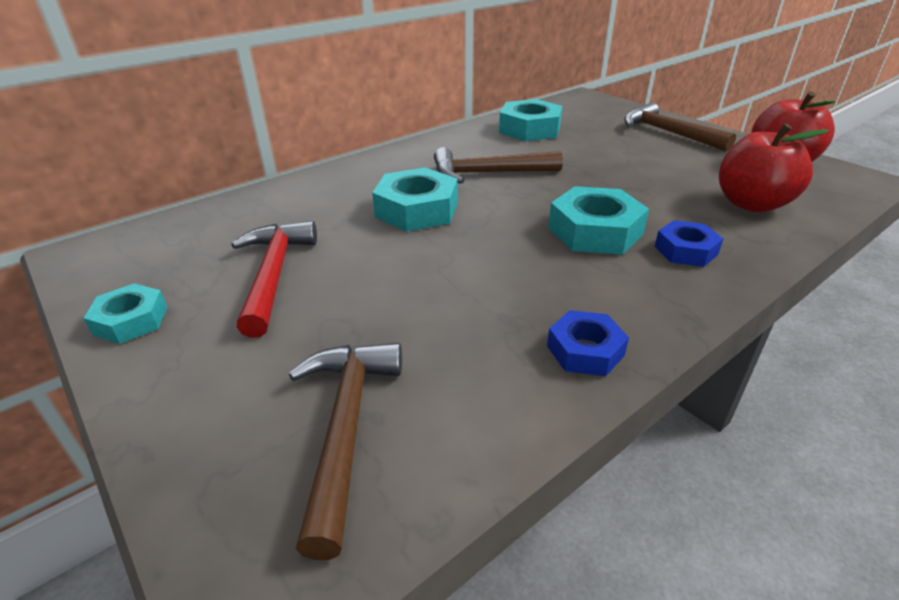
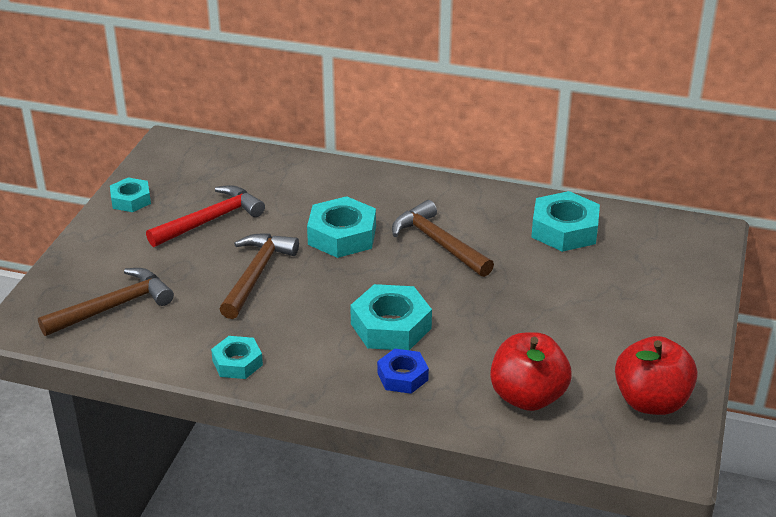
camera: 55 degrees right, 0 degrees up
(585, 350) = (237, 363): blue nut -> turquoise nut
(668, 132) = (658, 314): brown hammer -> brown hammer (256, 274)

